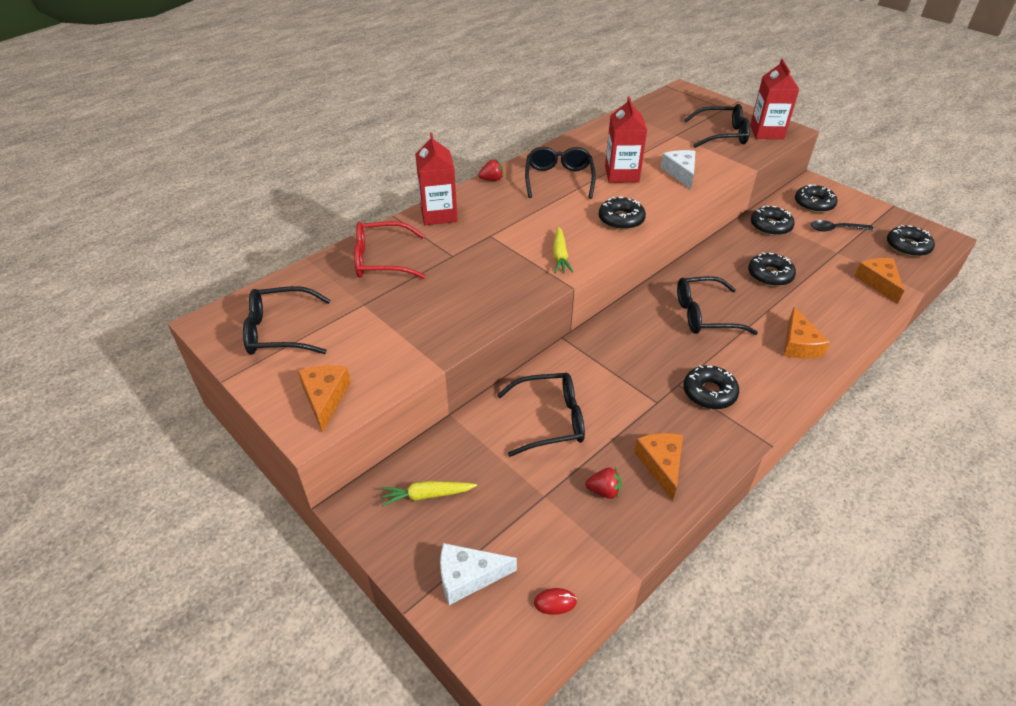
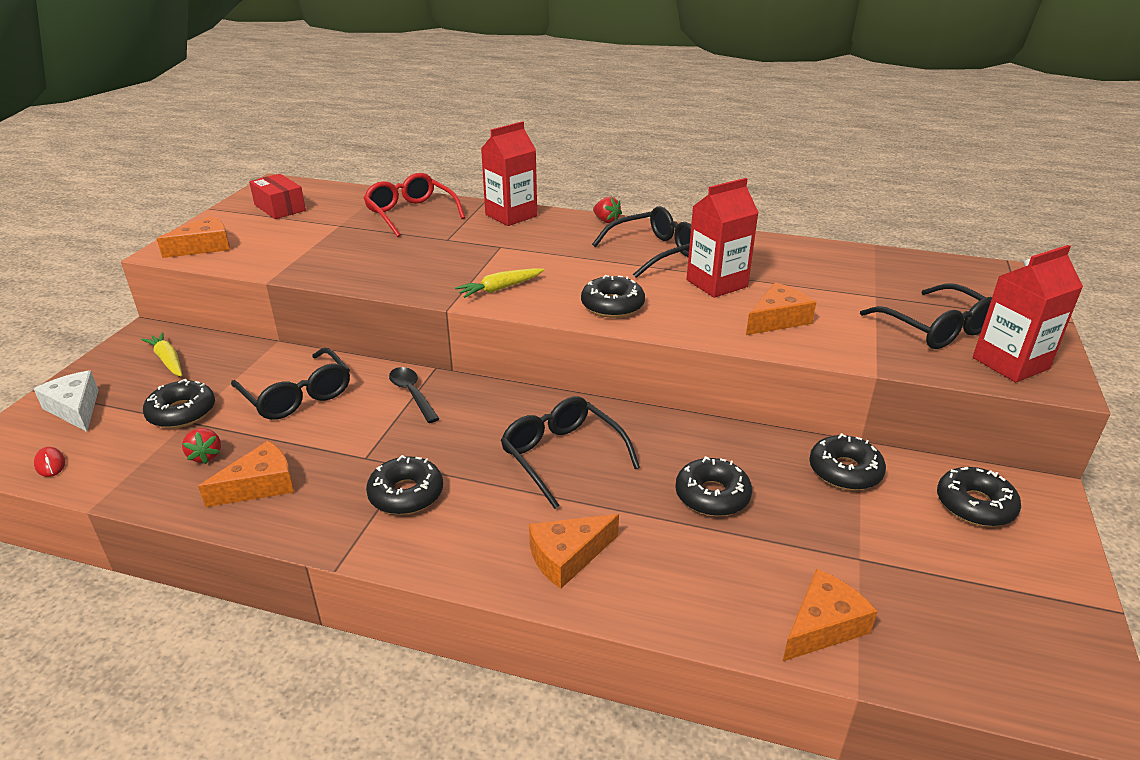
camera: 60 degrees right, 10 degrees down
(280, 331) = (280, 208): black glasses -> red box
(680, 173) = (777, 319): white cheese -> orange cheese
(836, 229) = (929, 545): black spoon -> black spoon (412, 394)
(907, 247) = (991, 652): black donut -> black donut (182, 412)

